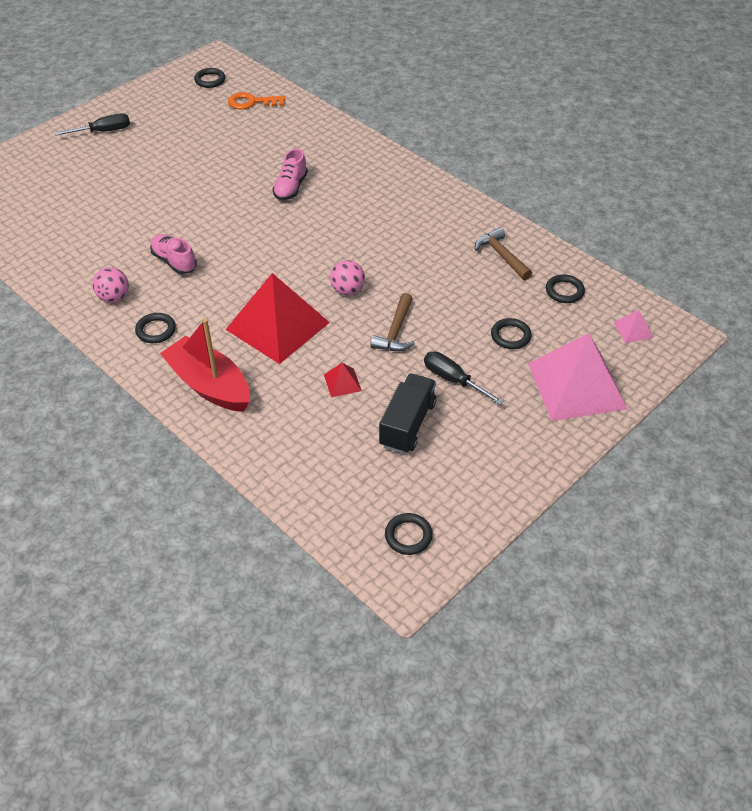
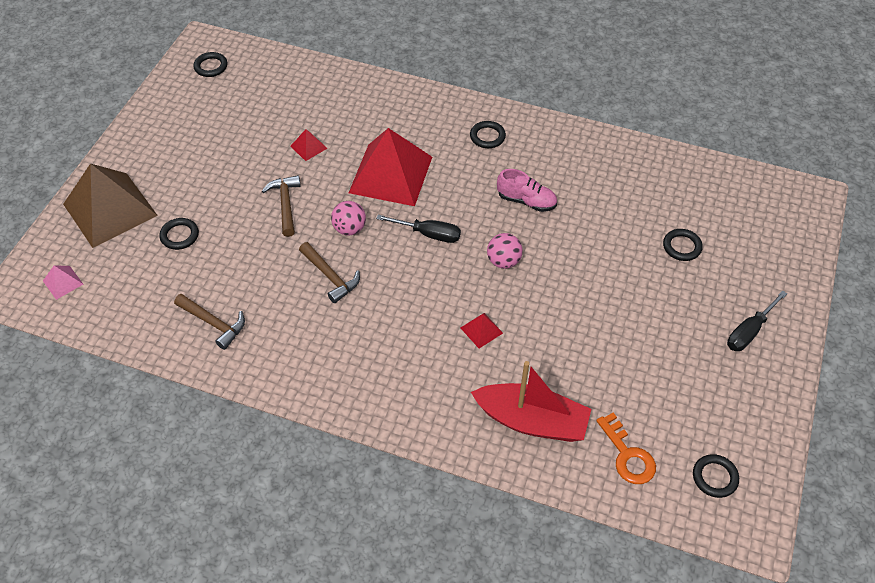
camera: 155 degrees right, 5 degrees up
(114, 297) = (547, 151): pink ball -> pink ball (503, 261)
(209, 385) = (411, 111): red boat -> red boat (531, 421)
(251, 102) = (627, 455): orange key -> orange key turned 90 degrees clockwise
(290, 188) = (481, 330): pink shoe -> red pyramid
(386, 258) = (330, 276): none -> brown hammer
(407, 424) = (241, 133): black truck -> none
(453, 380) = (218, 179): black screwdriver -> black screwdriver (428, 234)
(564, 291) = (138, 302): black ring -> black ring (682, 247)
(576, 385) = (110, 209): pink pyramid -> brown pyramid

